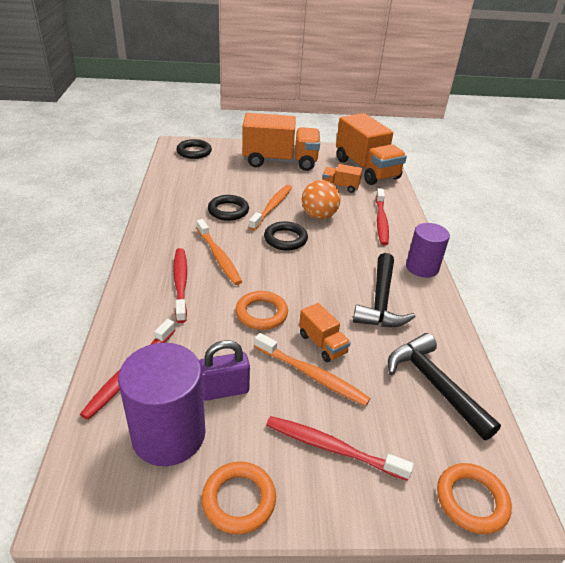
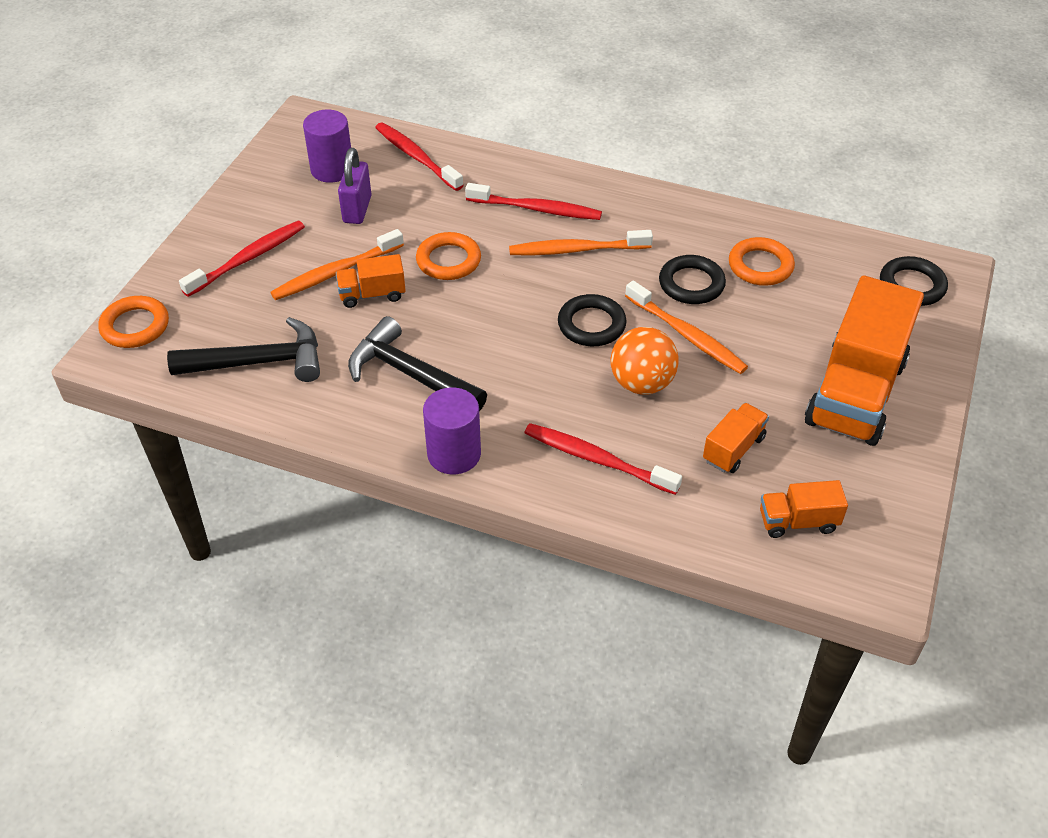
camera: 115 degrees right, 10 degrees up
(169, 434) = (332, 169): purple cylinder -> purple cylinder, size x0.66
(239, 500) = (245, 194): orange ring -> orange ring (760, 266)
(366, 169) = (798, 521): orange truck -> orange truck, size x0.46

